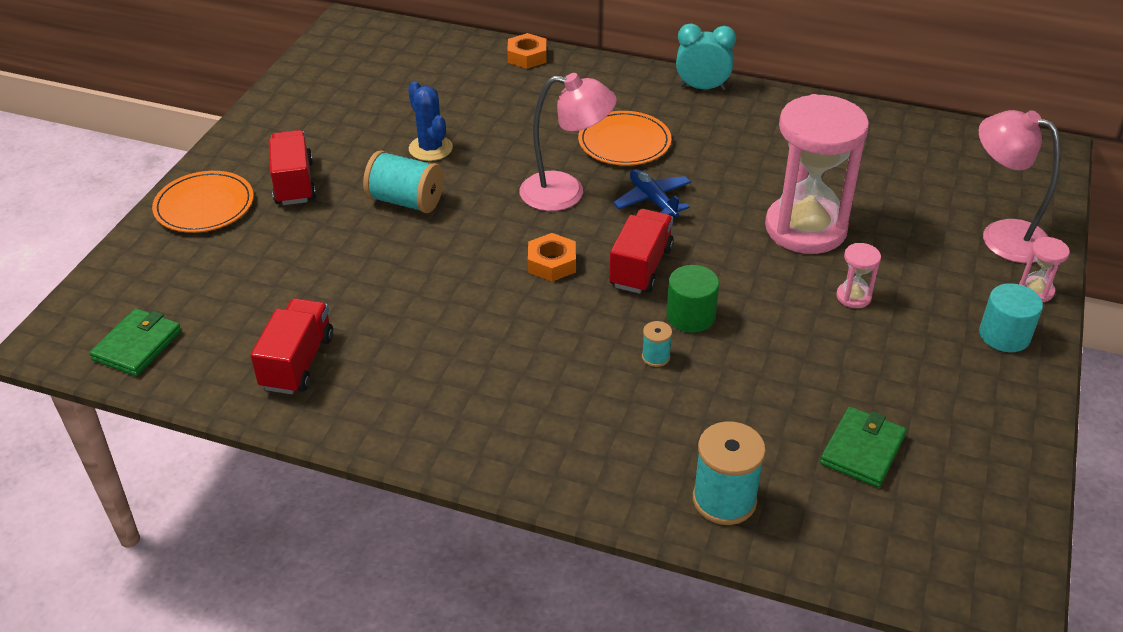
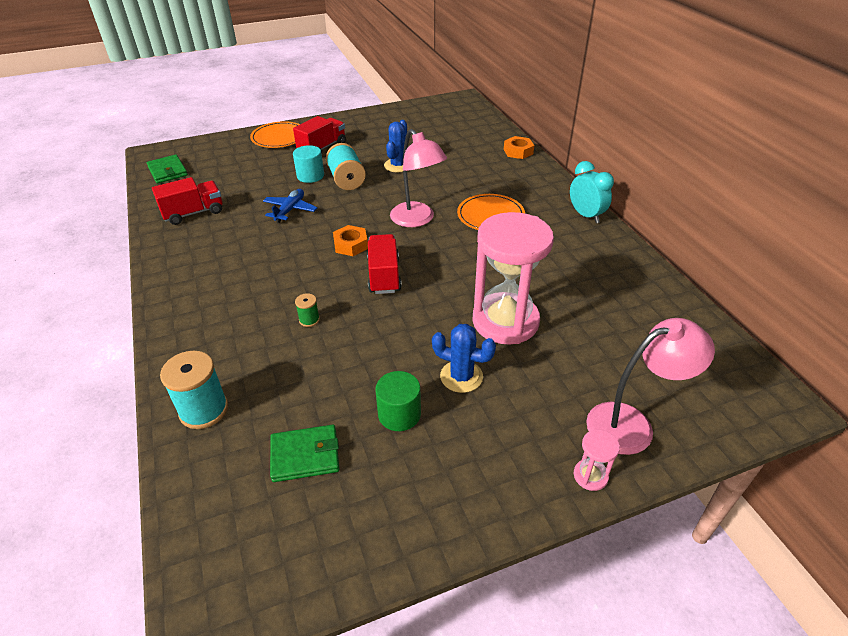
camera: 50 degrees right, 0 degrees up
(137, 345) = (168, 171): green wallet -> green wallet turned 75 degrees clockwise
(641, 267) = (384, 276): red truck -> red truck turned 75 degrees counterclockwise
(652, 200) = (451, 250): blue plane -> blue plane (290, 210)
(655, 357) = (309, 320): turquoise spool -> green spool
(690, 316) = (361, 315): green cylinder -> green cylinder (399, 414)
(853, 297) = (461, 376): pink hourglass -> blue cactus
(1002, 236) = (632, 424): pink lamp -> pink lamp turned 75 degrees clockwise
(1004, 335) = (512, 480): turquoise cylinder -> turquoise cylinder (310, 176)

